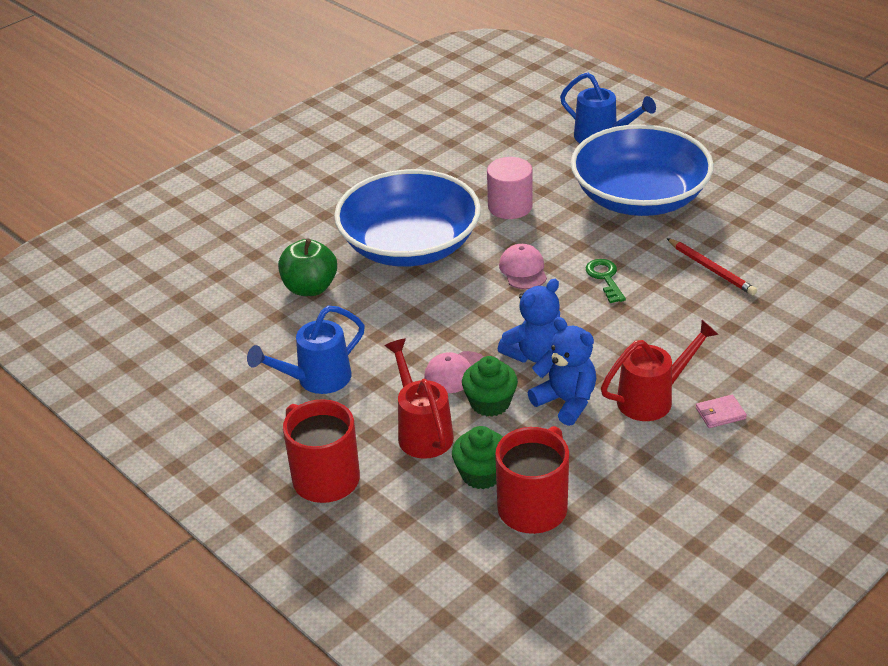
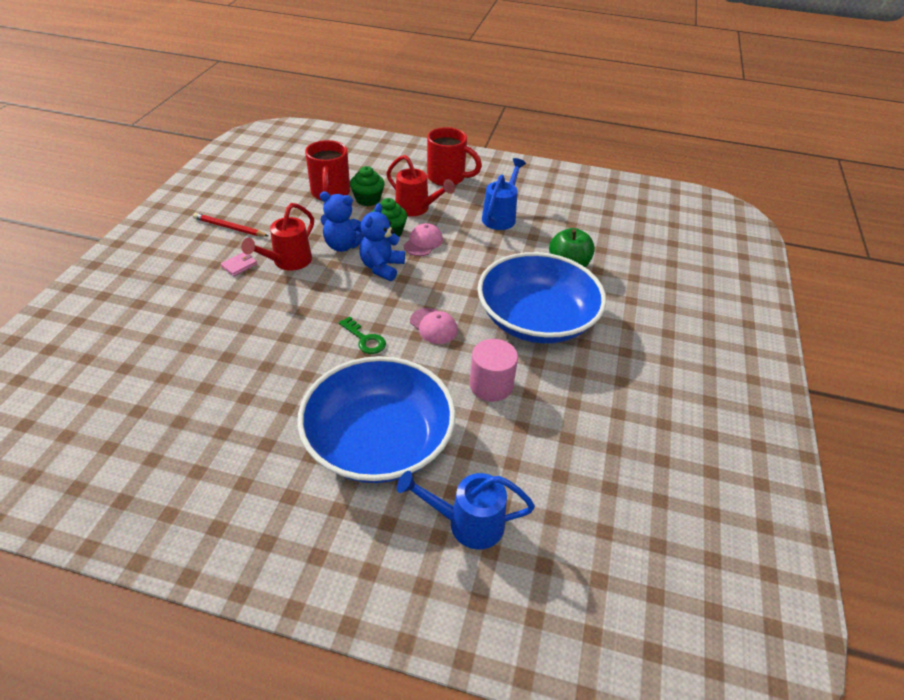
camera: 145 degrees right, 5 degrees up
(711, 269) = (278, 377): red pencil -> red pencil (229, 228)

